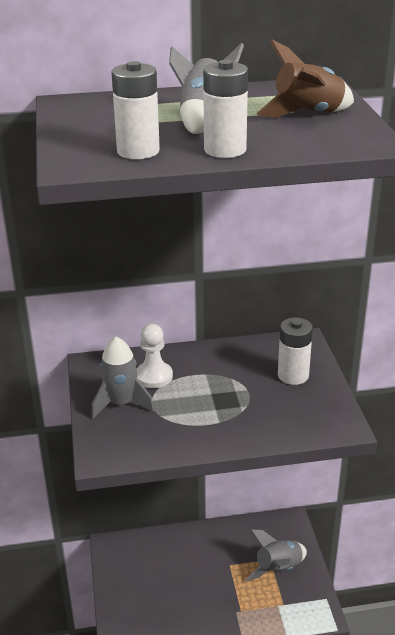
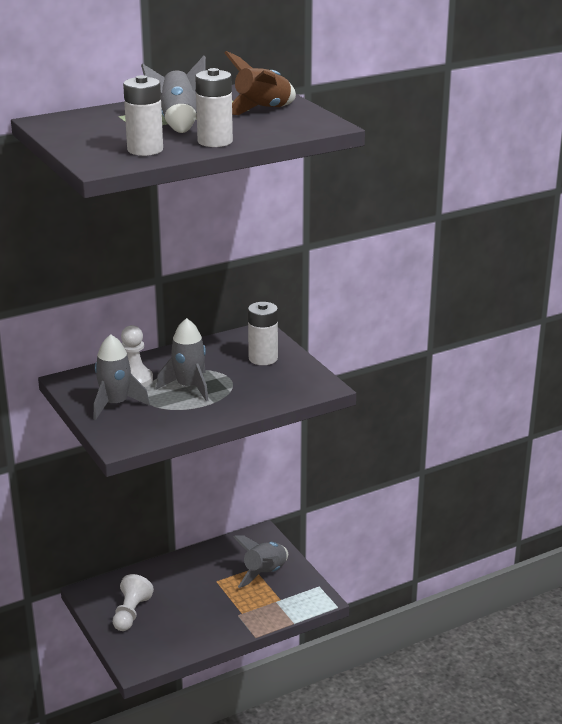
camera: 20 degrees left, 5 degrees down
(139, 582) = (131, 613): none -> white pawn
(203, 397) = (189, 387): none -> grey rocket

